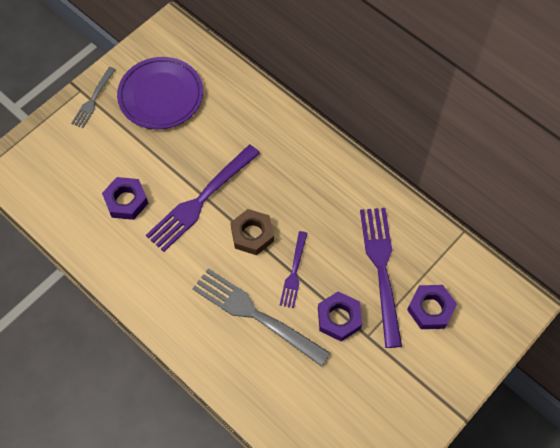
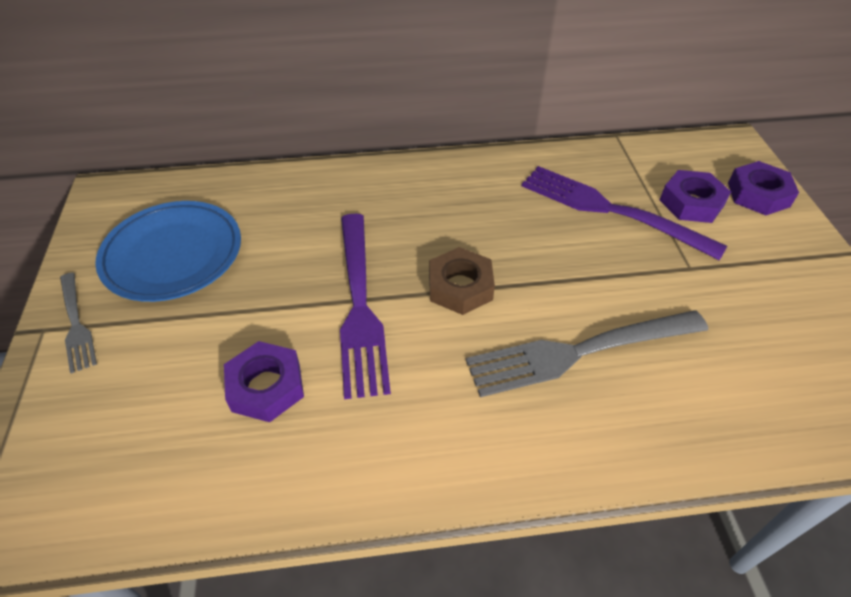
camera: 50 degrees left, 15 degrees down
(161, 96) = (173, 255): purple plate -> blue plate
(294, 272) = (549, 280): purple fork -> none
(339, 318) = (647, 278): purple nut -> purple nut (758, 194)

